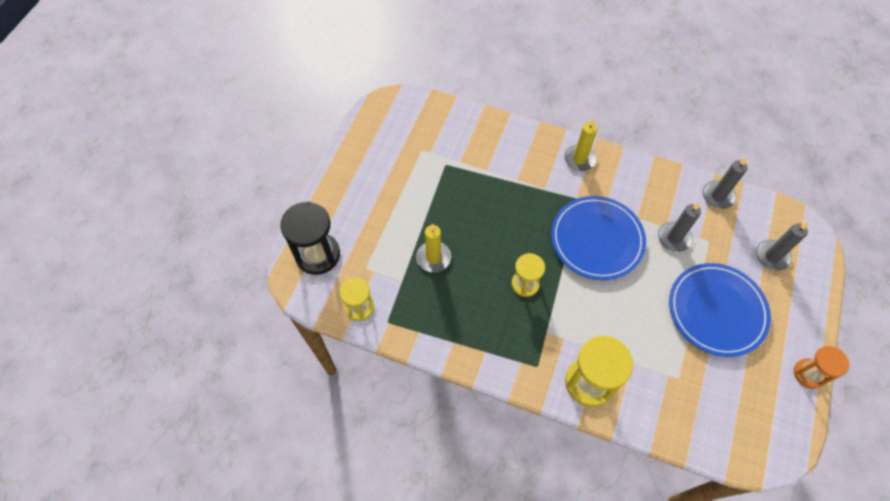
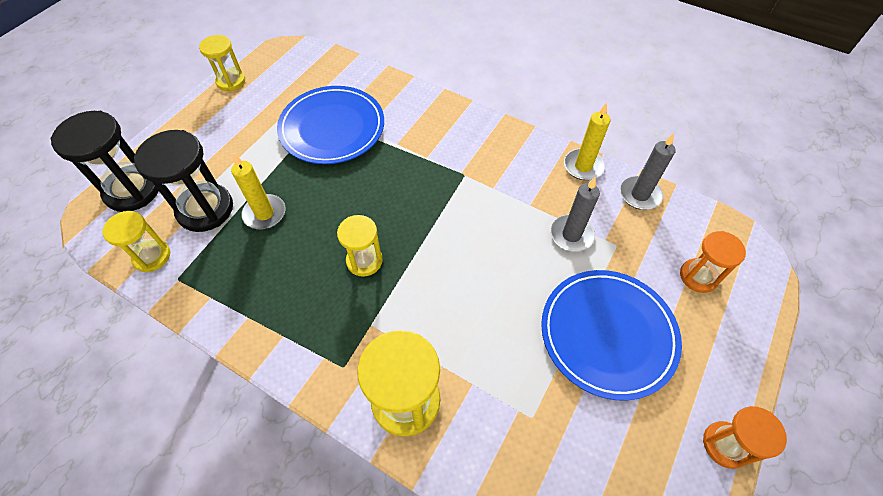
camera: 10 degrees right, 5 degrees down
(355, 141) = (231, 81): none -> yellow hourglass
(384, 261) = (205, 209): none -> black hourglass
(579, 159) = (478, 132): yellow candle -> yellow candle (583, 166)
(597, 239) = (472, 222): blue plate -> blue plate (332, 128)
(772, 256) = (698, 276): grey candle -> orange hourglass

